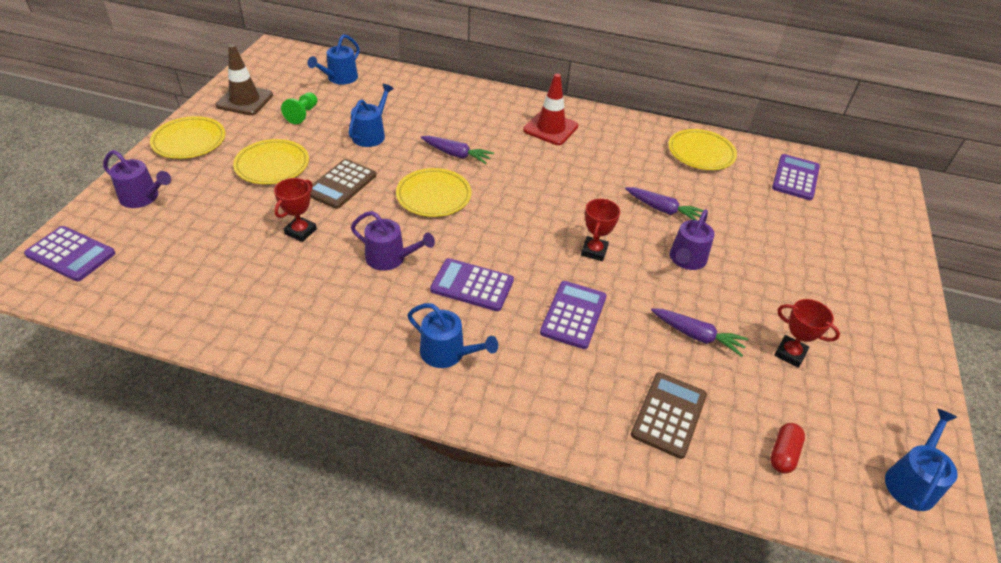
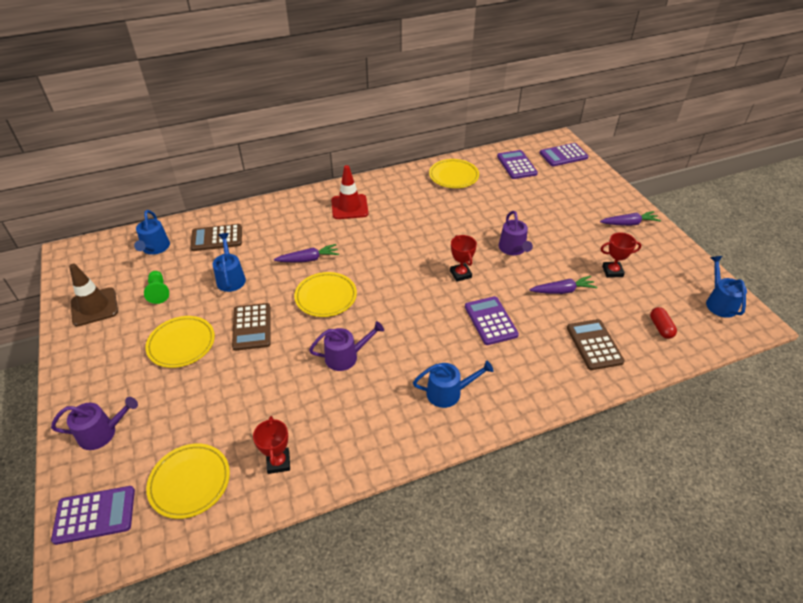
camera: 35 degrees left, 0 degrees up
(189, 141) = (86, 366): yellow plate -> yellow plate (190, 482)
(300, 231) = (262, 378): red trophy -> red trophy (278, 462)
(398, 95) = (217, 238): none -> brown calculator
(472, 285) = (416, 341): purple calculator -> purple calculator (563, 155)
(663, 209) = (470, 225): purple carrot -> purple carrot (629, 223)

